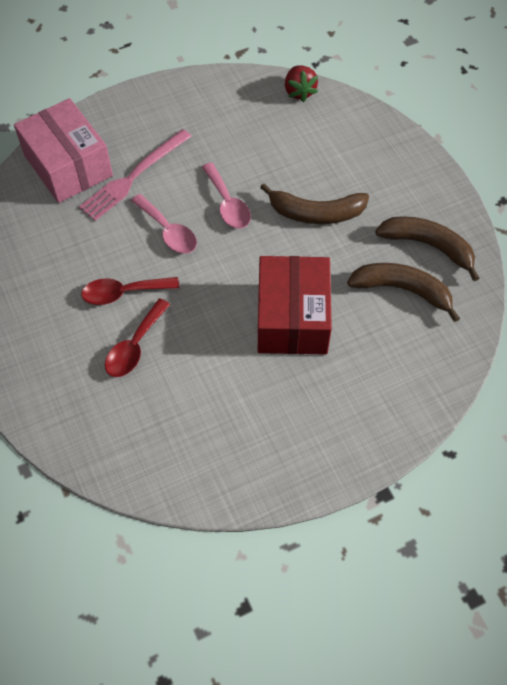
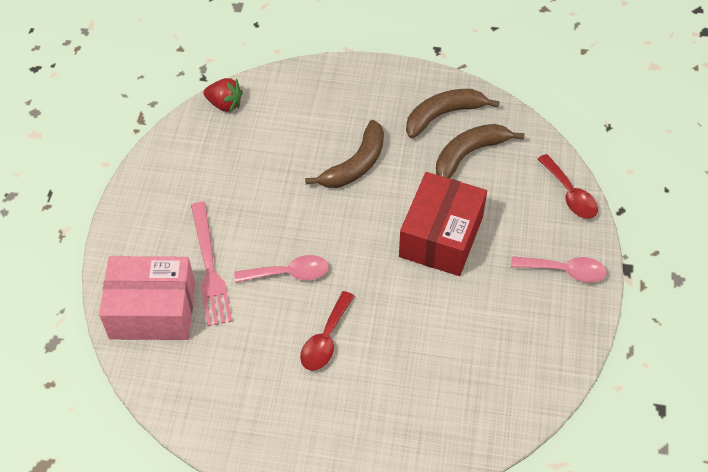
camera: 55 degrees left, 5 degrees down
(134, 346) = (385, 359): red spoon -> red spoon (570, 194)
(227, 204) = (296, 217): pink spoon -> pink spoon (565, 271)
(292, 318) = (441, 237): red box -> red box turned 75 degrees clockwise

